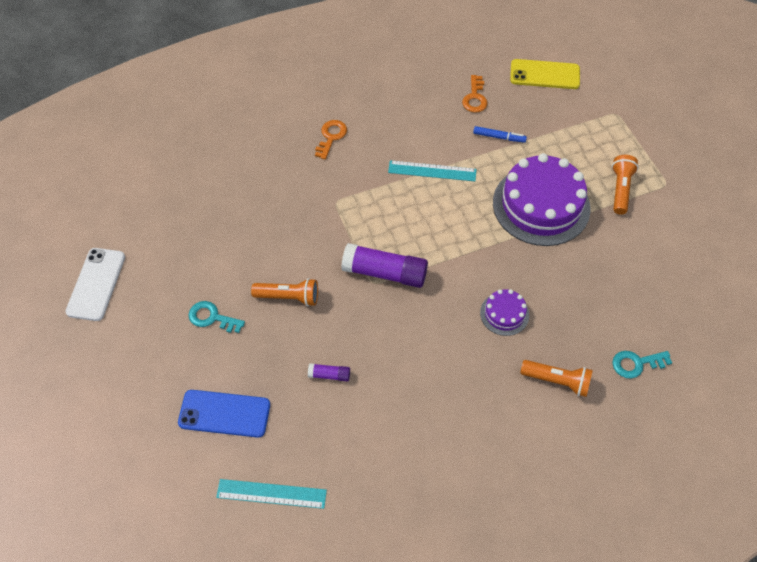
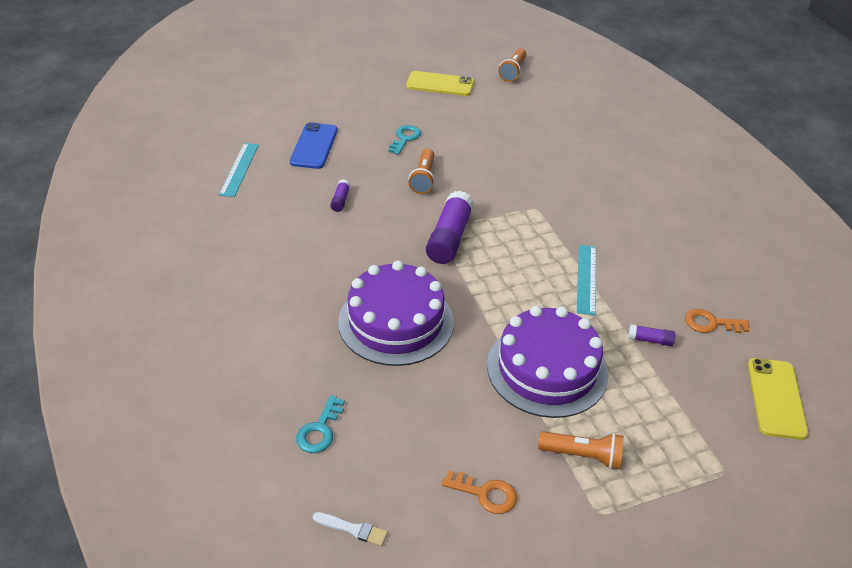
camera: 90 degrees right, 15 degrees down
(96, 284) = (440, 84): white phone -> yellow phone
(331, 137) = (621, 207): orange key -> orange key (485, 494)
(499, 137) = (650, 340): blue marker -> purple glue stick
(504, 314) = (396, 322): purple cake -> purple cake, size x2.14
(557, 381) = (309, 356): orange flashlight -> orange flashlight (513, 71)
(636, 363) = (320, 430): turquoise key -> turquoise key turned 150 degrees counterclockwise
(719, 332) = (353, 529): none -> white brush

